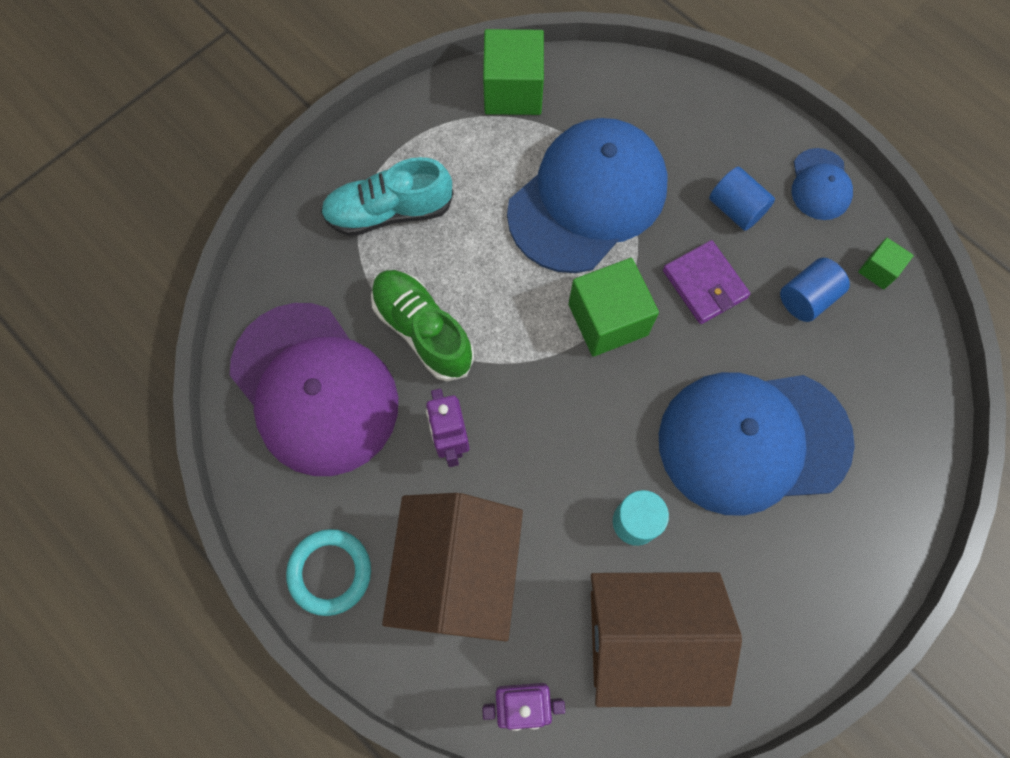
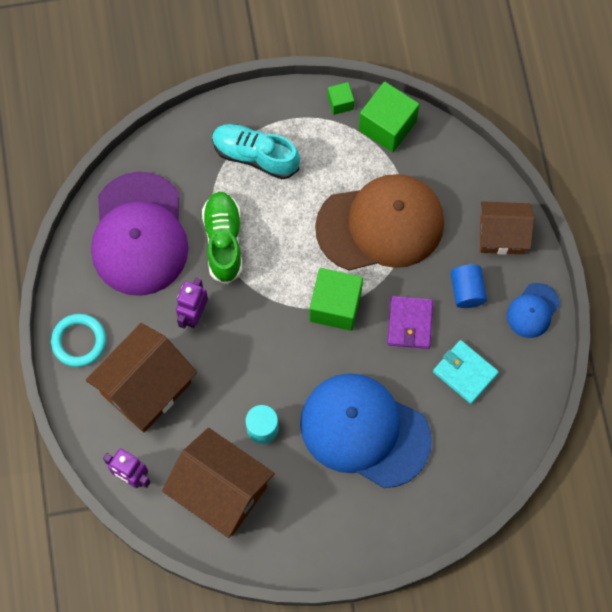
camera: 35 degrees right, 0 degrees up
(587, 198) = (380, 225): blue cap -> brown cap
(724, 128) = (501, 235): none -> brown house
(806, 298) = (465, 372): blue cylinder -> turquoise wallet
(878, 270) = (524, 386): green cube -> green cube (340, 103)

